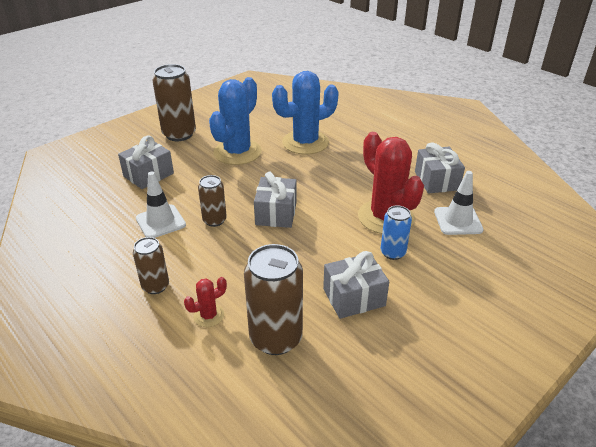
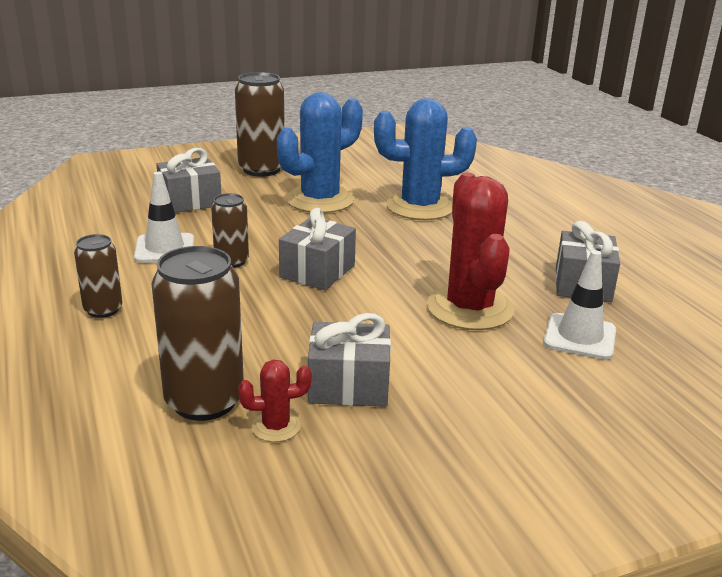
camera: 20 degrees right, 10 degrees down
(209, 315) = (140, 355): red cactus -> red cactus (276, 427)
(393, 253) = (447, 350): blue can -> none

